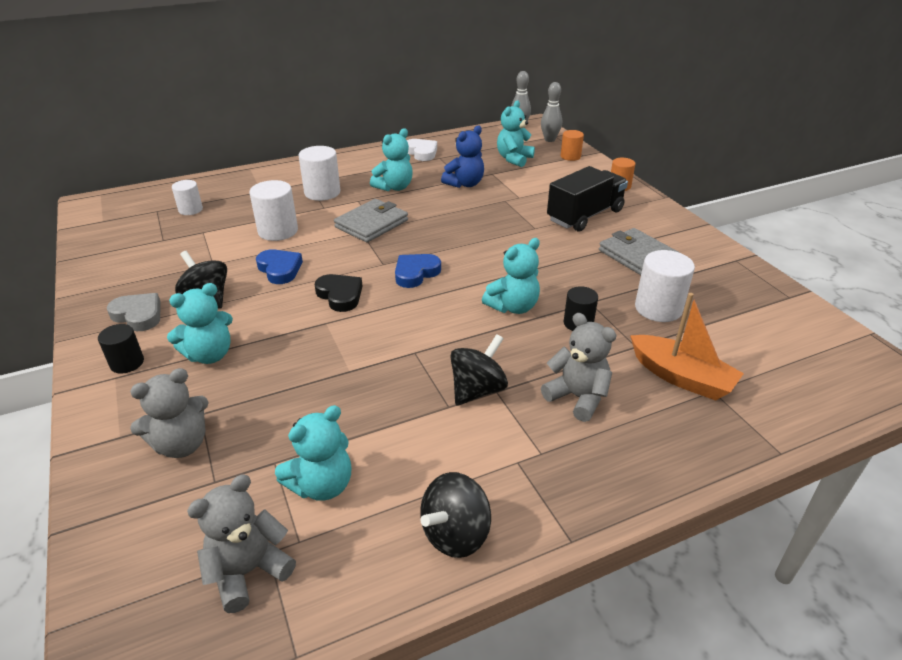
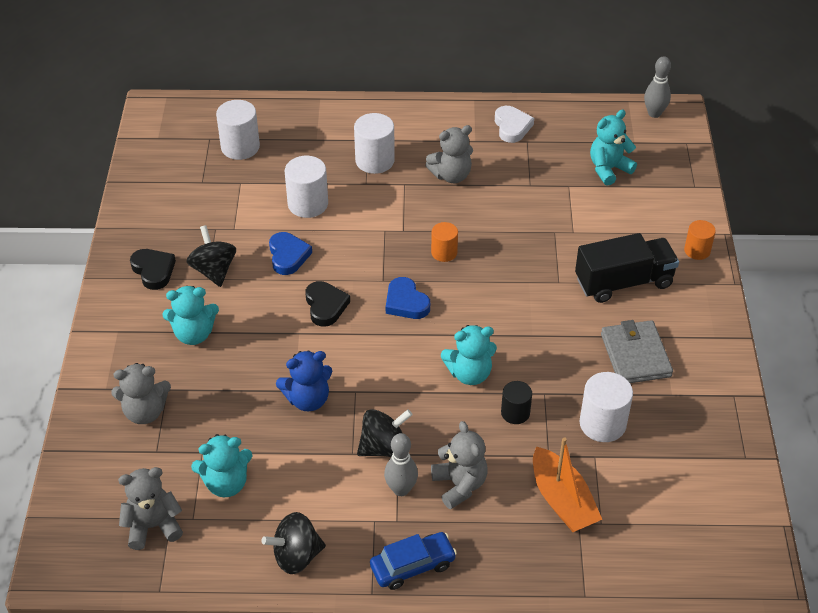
camera: 25 degrees right, 10 degrees up
(127, 363) = (130, 320): black cylinder -> none
(138, 315) = (153, 270): grey heart -> black heart
(190, 210) = (240, 147): white cylinder -> white cylinder, size x1.60
(371, 224) = (400, 223): grey wallet -> none
(394, 187) = (451, 175): turquoise teddy bear -> grey teddy bear
(416, 273) = (406, 302): blue heart -> blue heart turned 105 degrees counterclockwise
(465, 184) = (528, 193): blue teddy bear -> blue teddy bear (308, 399)
(549, 140) = (674, 148): grey bowling pin -> grey bowling pin (401, 489)
(570, 156) = (677, 184): orange cylinder -> orange cylinder (444, 252)
(593, 492) = (412, 566): none -> blue car

